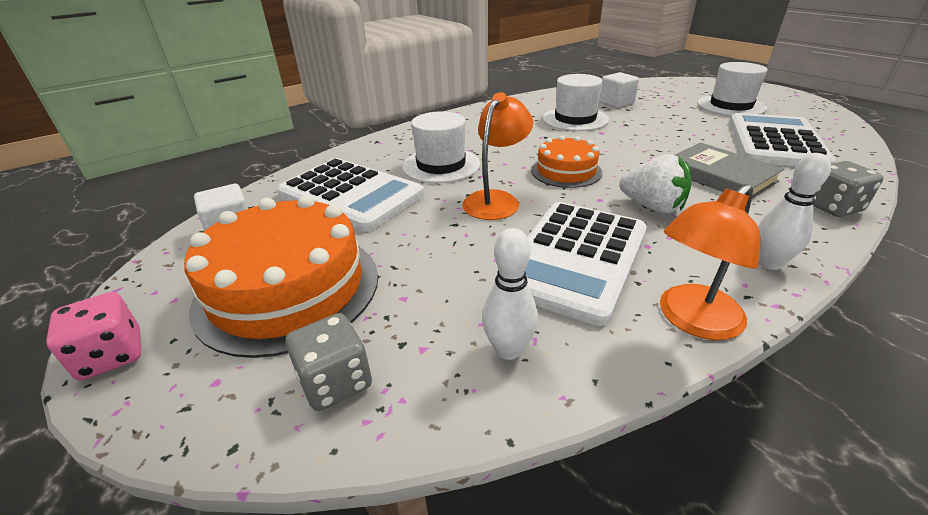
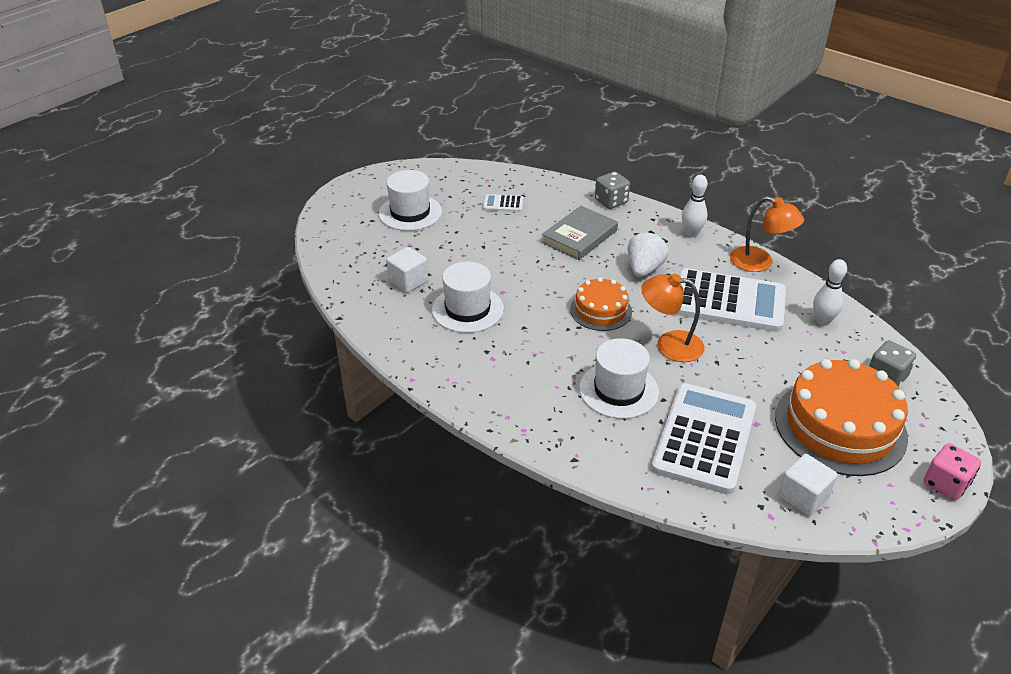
camera: 105 degrees left, 5 degrees up
(775, 142) = (503, 204): white calculator -> white calculator, size x0.42

